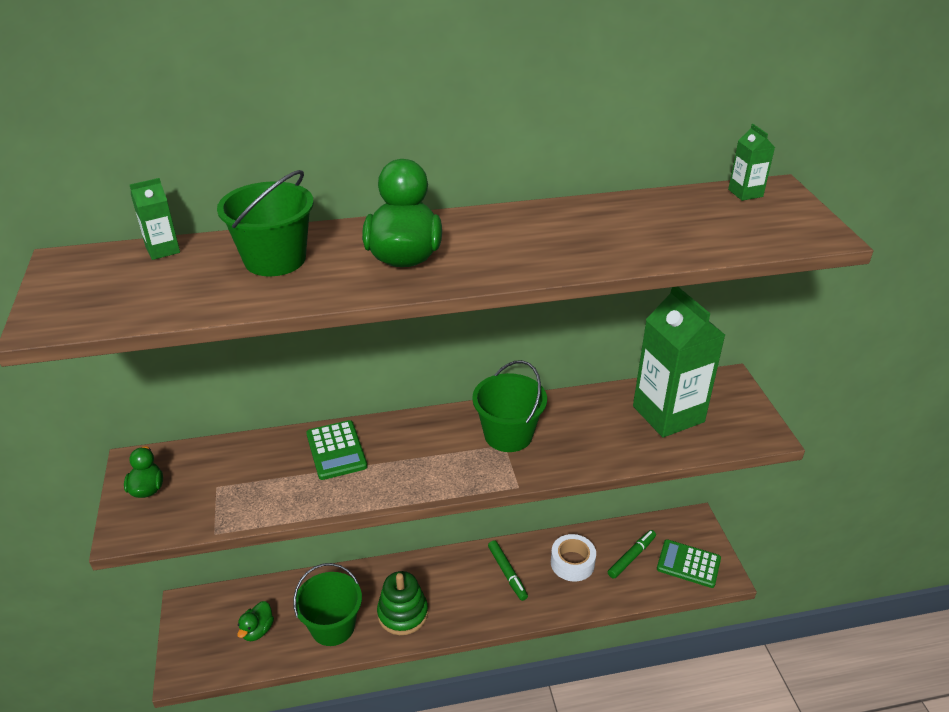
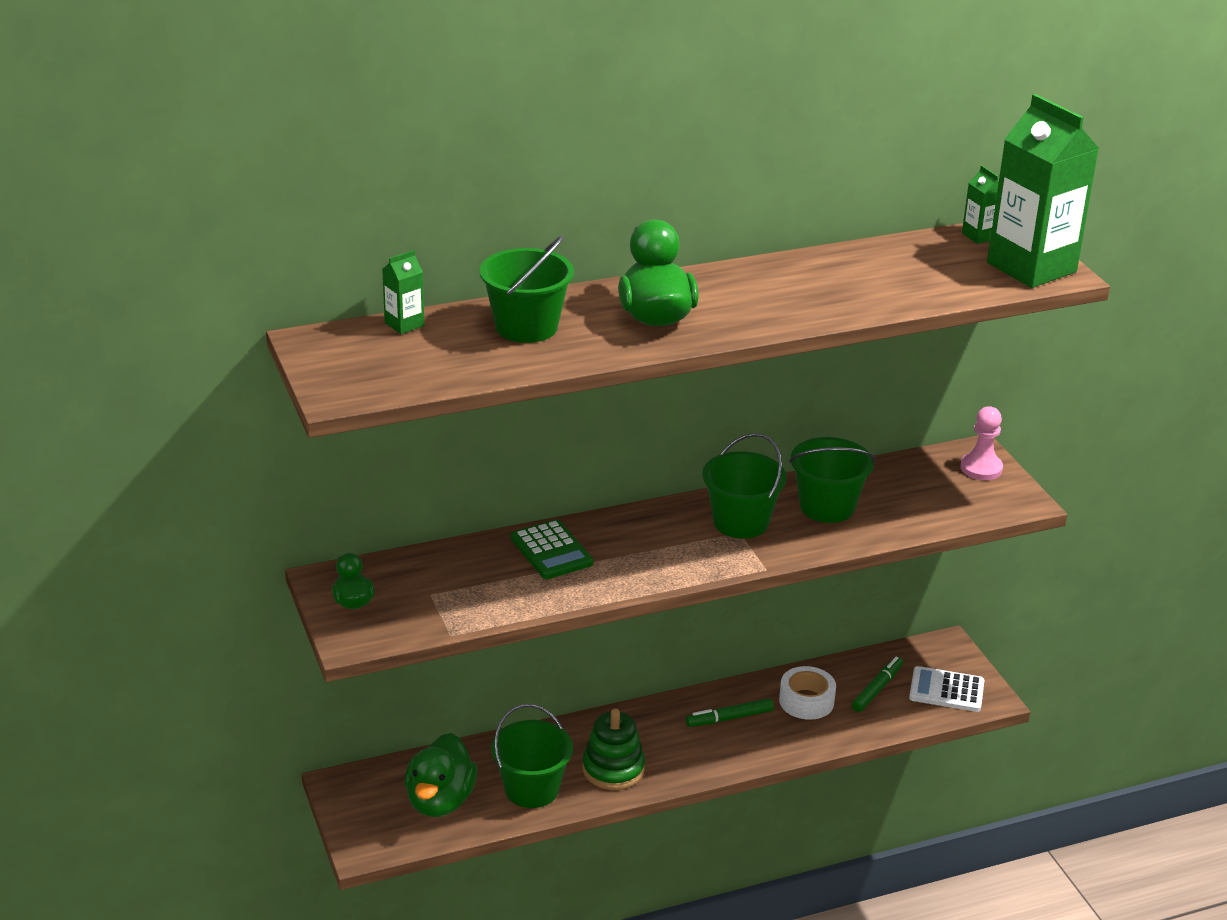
camera: 10 degrees left, 5 degrees down
(257, 630) = (440, 801): green duck -> green duck, size x1.84
(507, 573) = (729, 718): green marker -> green marker turned 105 degrees clockwise
(587, 425) = (827, 507): none -> green bucket
(668, 414) = (914, 489): green carton -> green carton (1031, 267)
(688, 564) = (946, 690): green calculator -> white calculator
(731, 397) = (981, 468): none -> pink pawn

